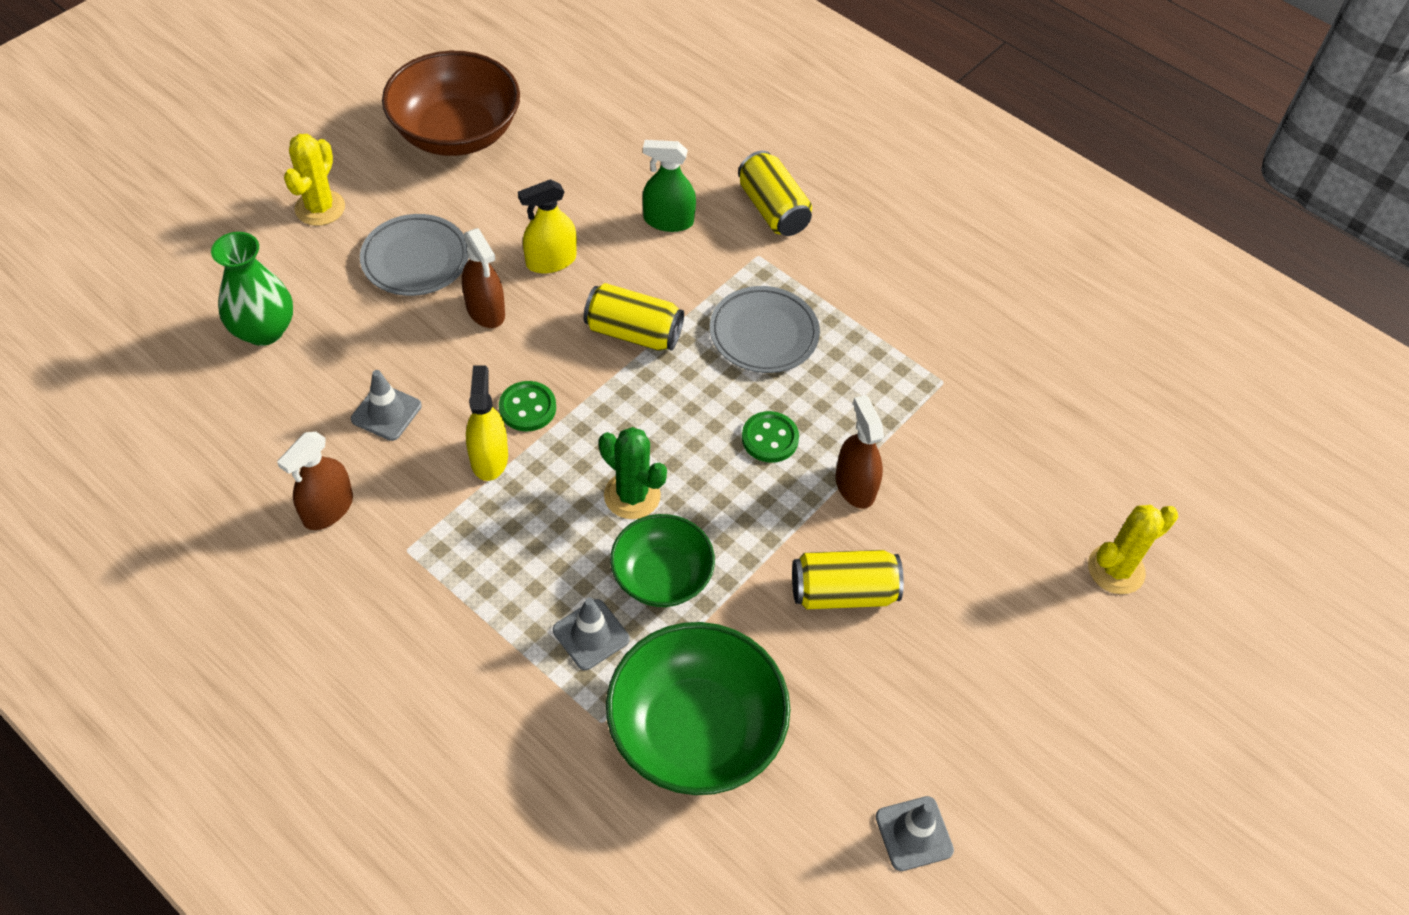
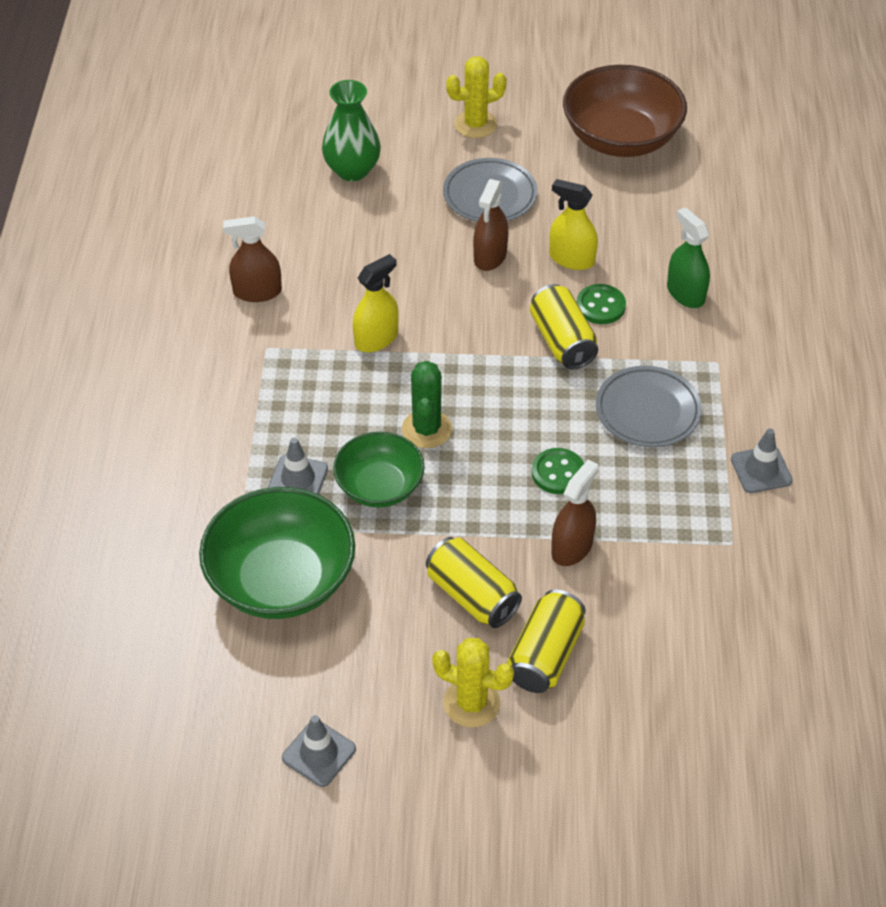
camera: 55 degrees right, 5 degrees down
(386, 412) = (355, 267): grey traffic cone -> grey traffic cone (761, 470)
(527, 408) = (436, 330): green button -> green button (600, 306)
(773, 209) = (772, 342): yellow can -> yellow can (545, 655)
(1116, 569) = (676, 759): yellow cactus -> yellow cactus (471, 703)

